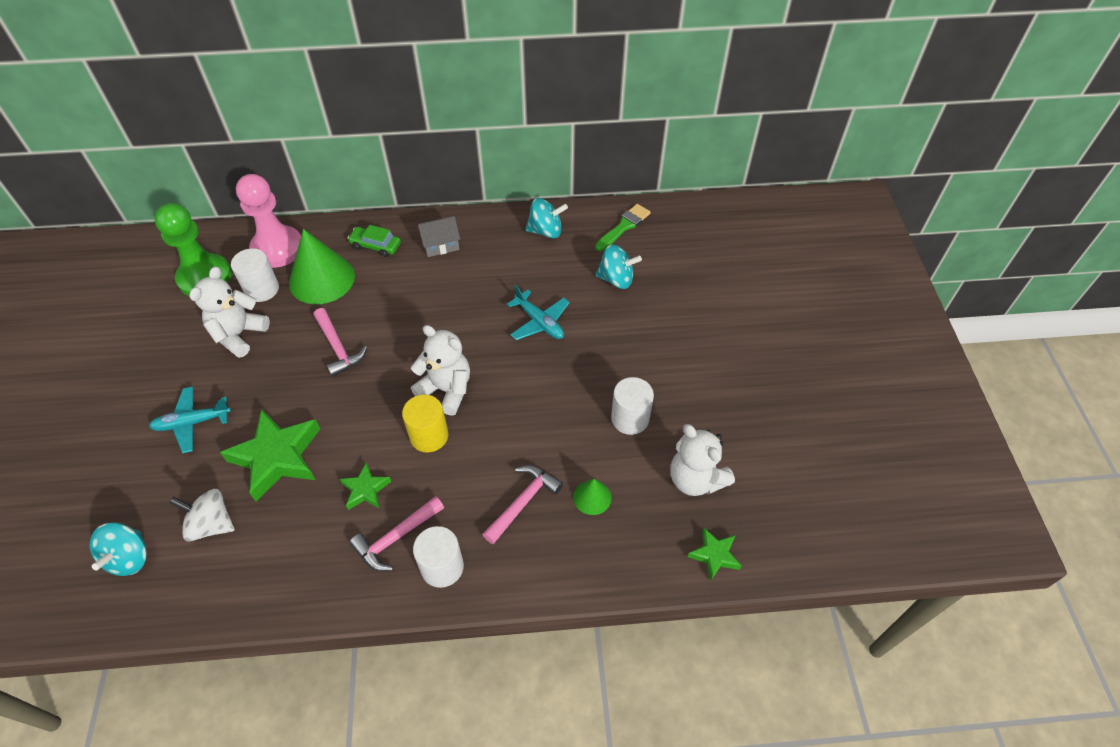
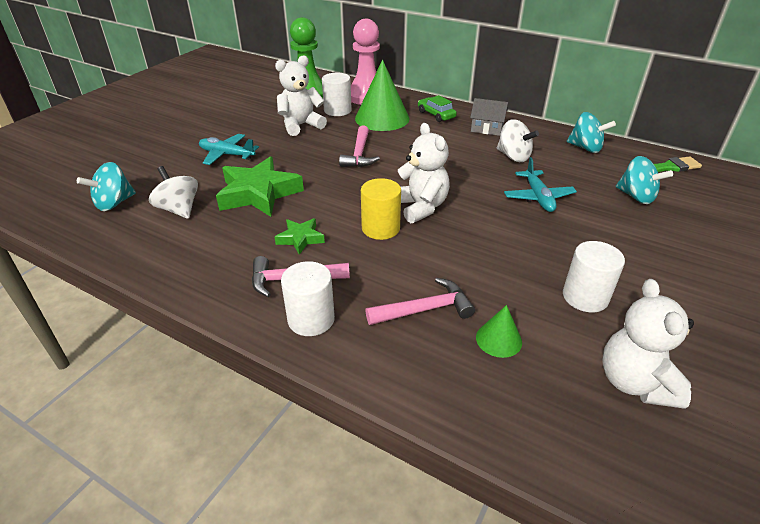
camera: 35 degrees right, 15 degrees down
(489, 276) = (513, 156): none -> white spinning top
(714, 555) = (617, 471): green star -> none

